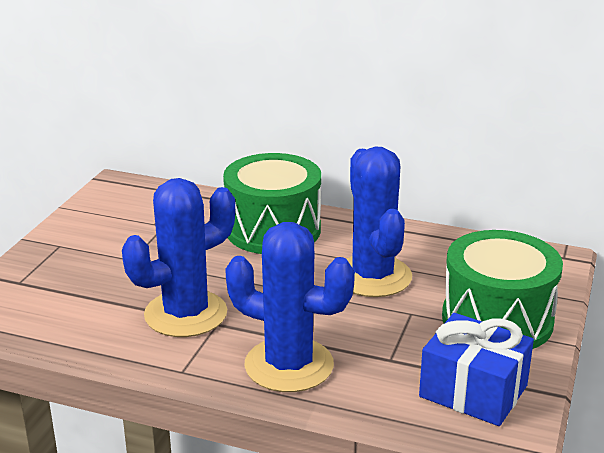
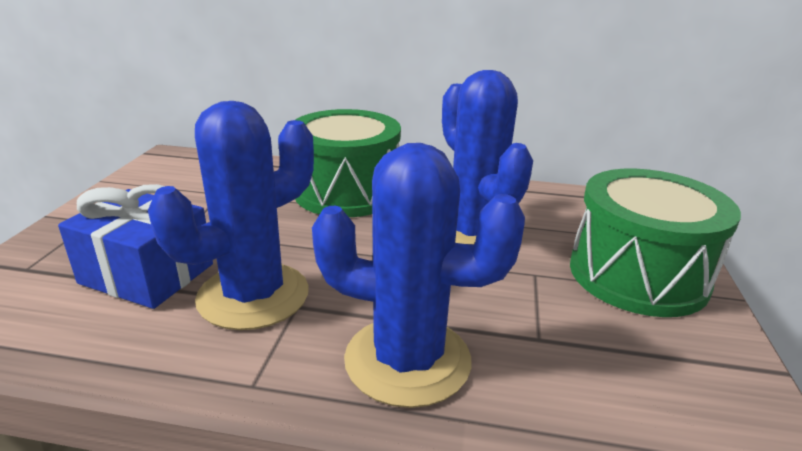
camera: 10 degrees left, 0 degrees up
(473, 391) = (671, 378): blue gift -> blue gift (147, 273)

